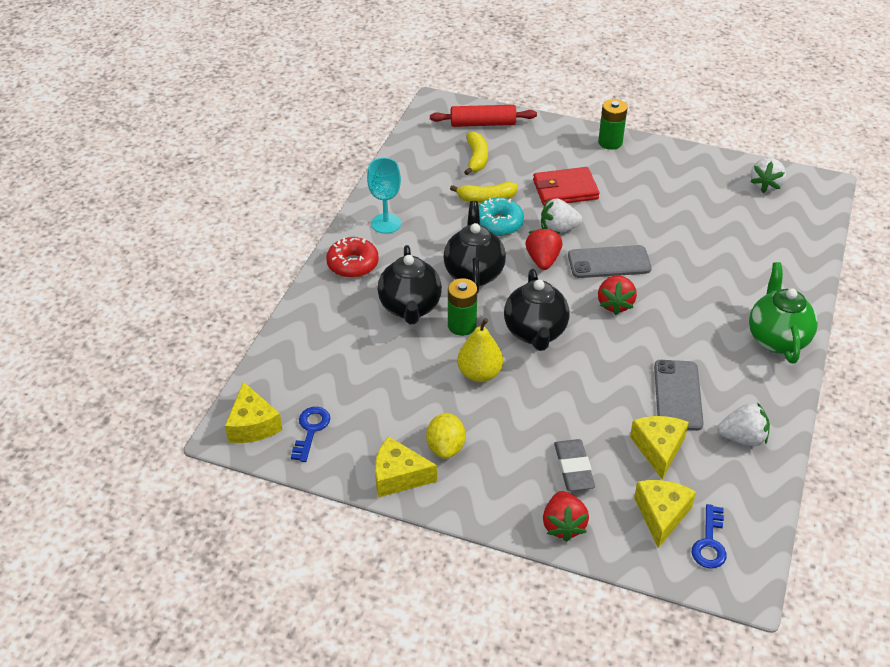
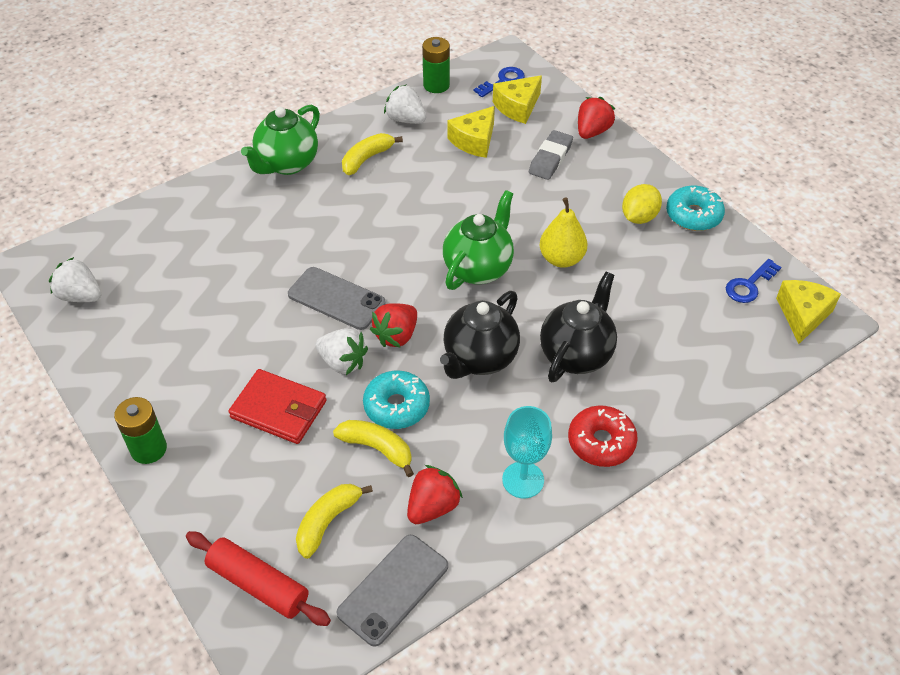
camera: 145 degrees left, 5 degrees up
(398, 476) = (693, 215): yellow cheese -> turquoise donut
(462, 325) = (540, 310): green battery -> green battery (436, 85)
(535, 333) = (478, 268): black teapot -> green teapot
(615, 304) = (379, 257): red strawberry -> red strawberry (432, 506)
(678, 395) = (416, 165): grey phone -> grey phone (393, 589)
(724, 378) = (367, 158): none -> yellow banana
(765, 185) = (80, 296): white strawberry -> white strawberry turned 120 degrees counterclockwise

